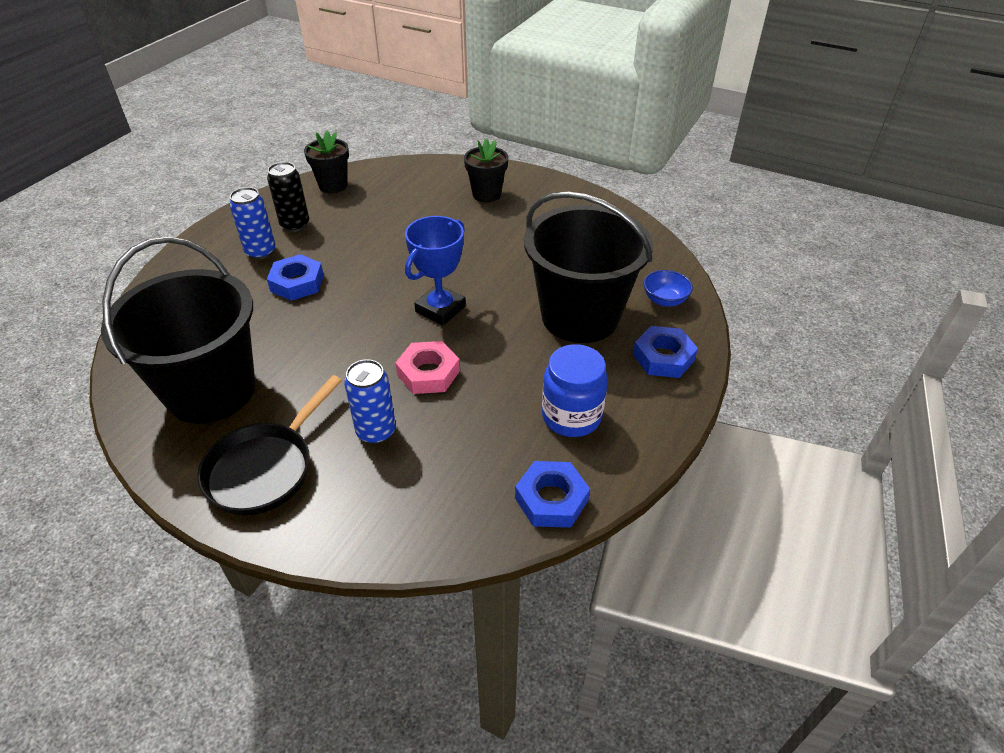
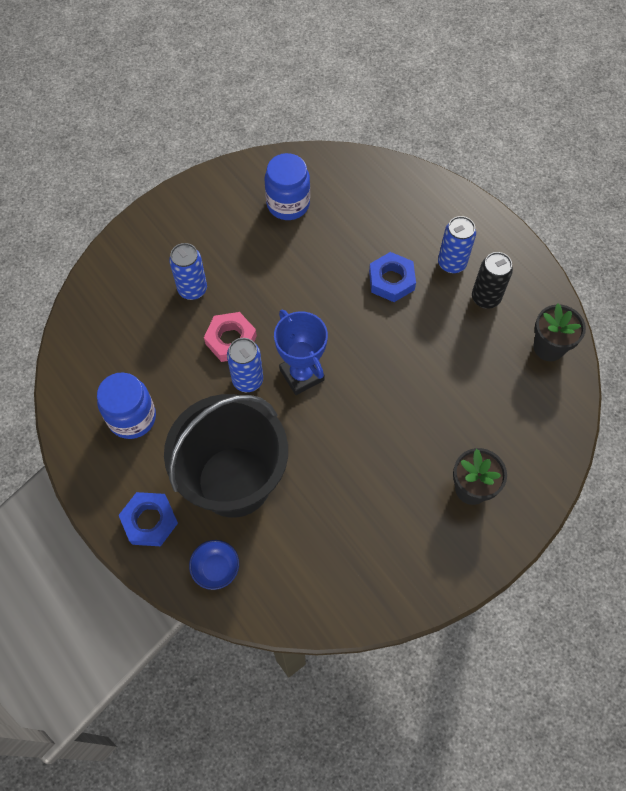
camera: 115 degrees right, 20 degrees up
(211, 391) = (288, 204): black bucket -> blue jar
(265, 468) = (197, 221): black pan -> none
(469, 343) = (247, 380): none -> blue can
(551, 499) = (73, 370): blue nut -> none

